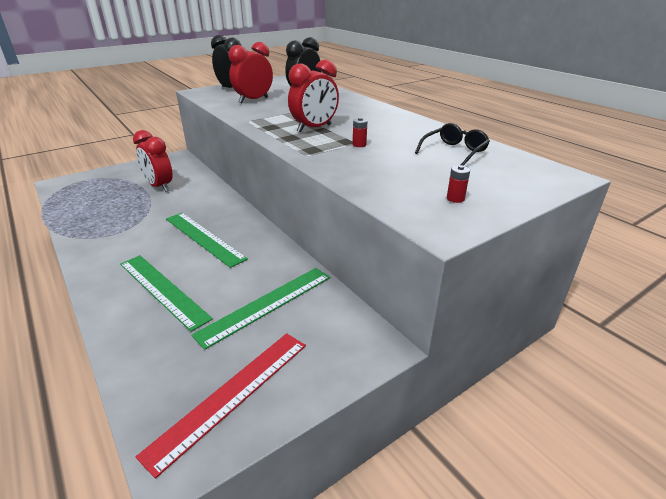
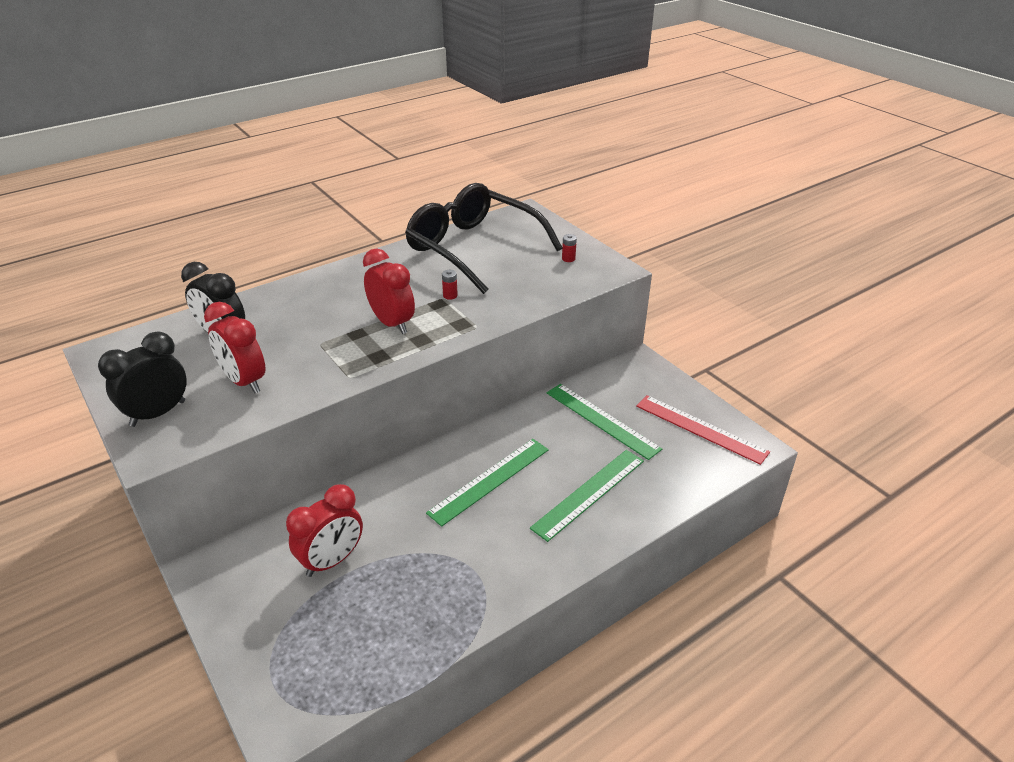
camera: 90 degrees left, 5 degrees up
(454, 152) = (473, 248): black glasses -> black glasses, size x2.32

